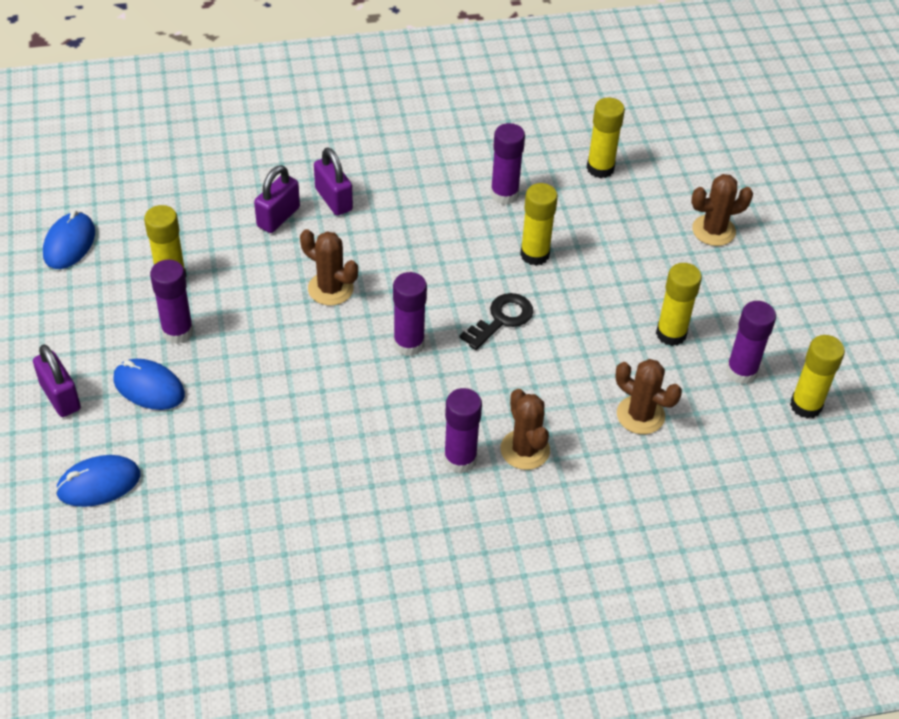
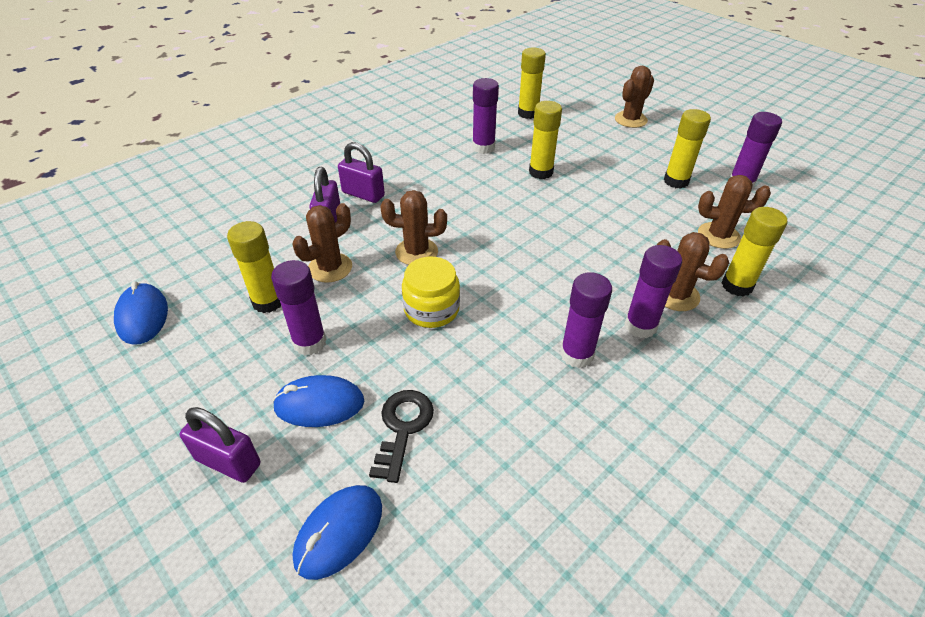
camera: 30 degrees left, 5 degrees down
(244, 268) = (330, 268): none -> brown cactus
(296, 352) = (431, 309): none -> yellow jar
(409, 344) = (515, 263): purple glue stick -> purple glue stick (577, 354)
(501, 319) = (562, 218): black key -> black key (403, 428)
(806, 405) = (798, 186): yellow glue stick -> yellow glue stick (737, 286)

